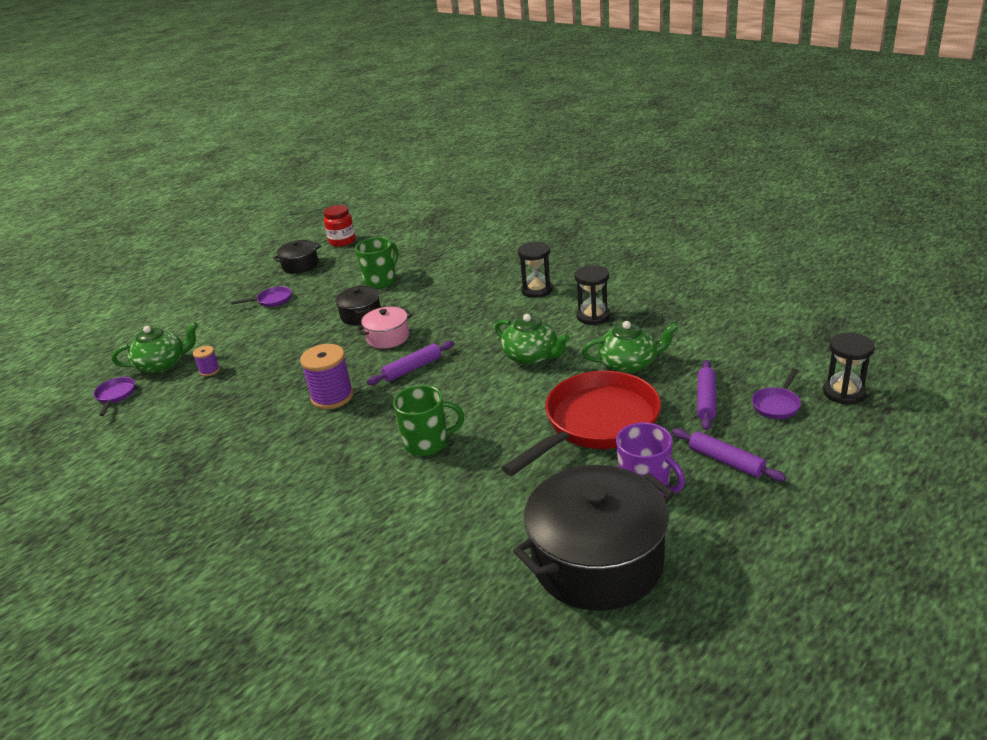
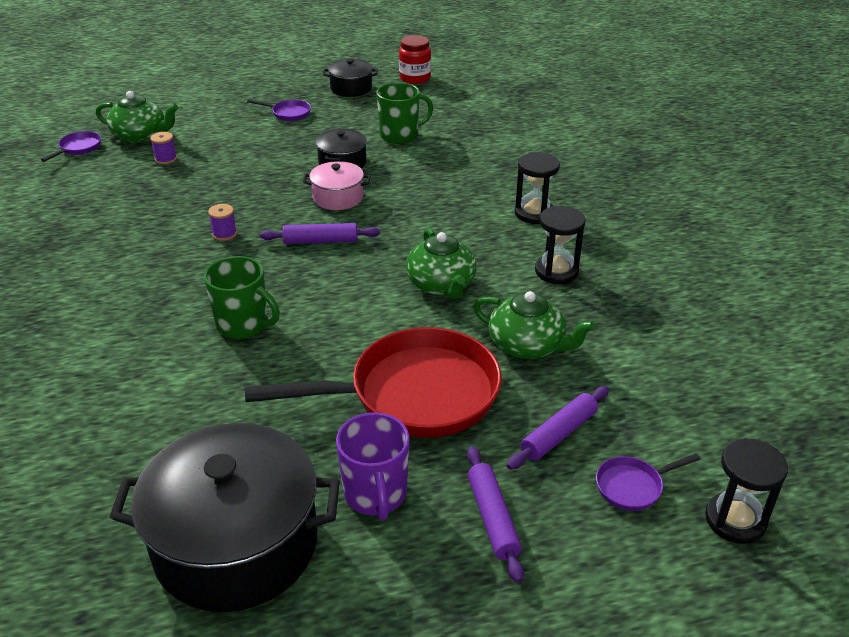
camera: 30 degrees right, 5 degrees up
(332, 396) = (224, 234): purple spool -> purple spool, size x0.51

